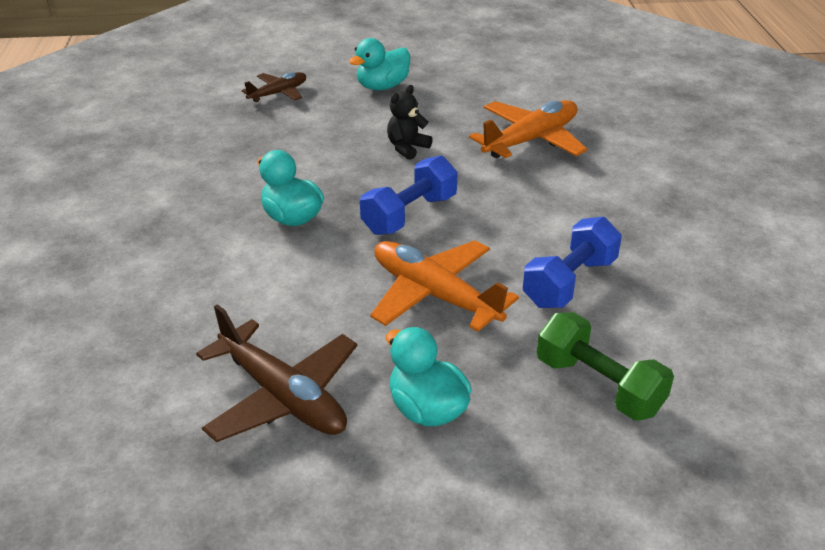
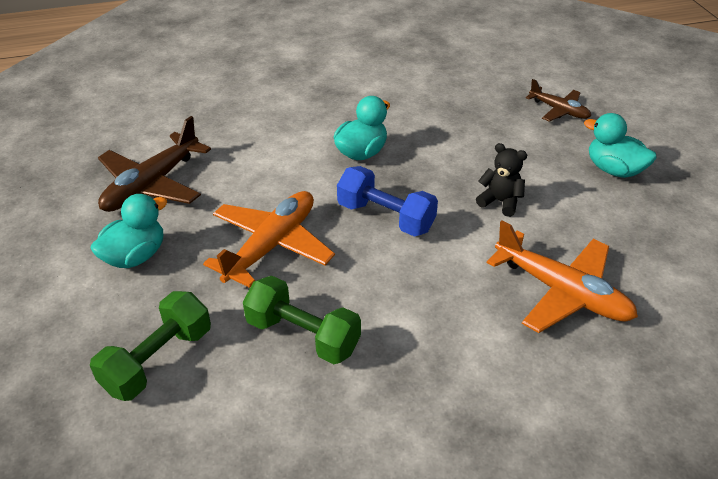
camera: 80 degrees right, 5 degrees up
(569, 282) = (303, 335): blue dumbbell -> green dumbbell

